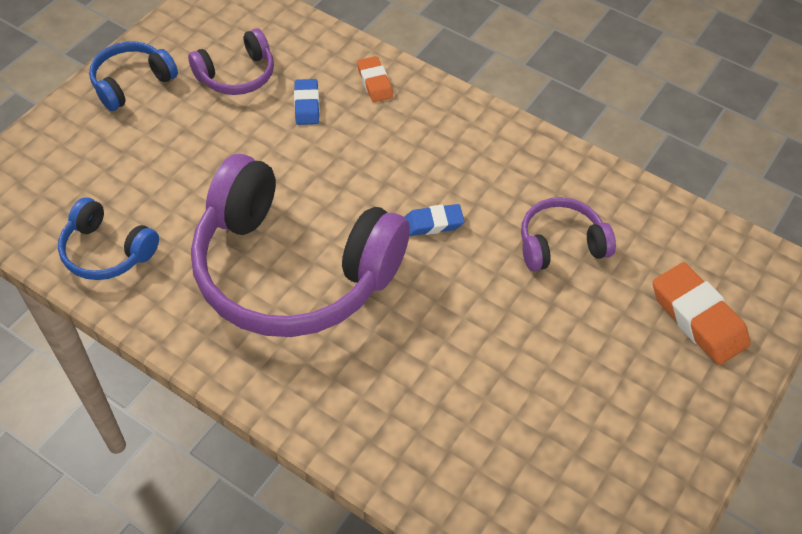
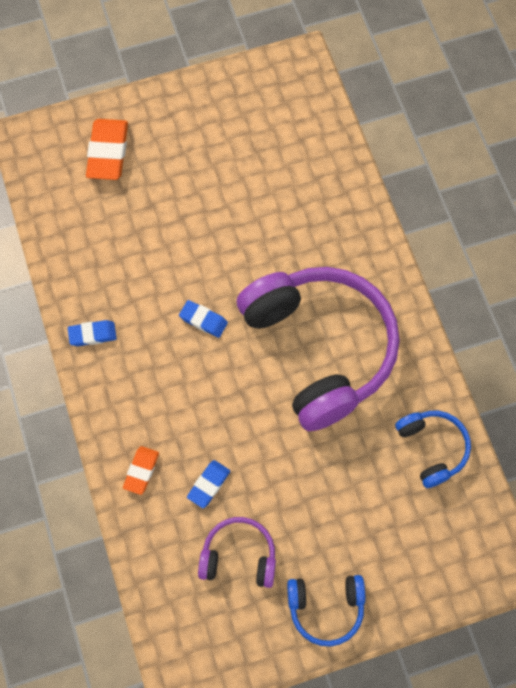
camera: 140 degrees left, 15 degrees up
(523, 150) = (92, 334): none -> blue eraser
(560, 244) = (138, 250): purple headphones -> none

